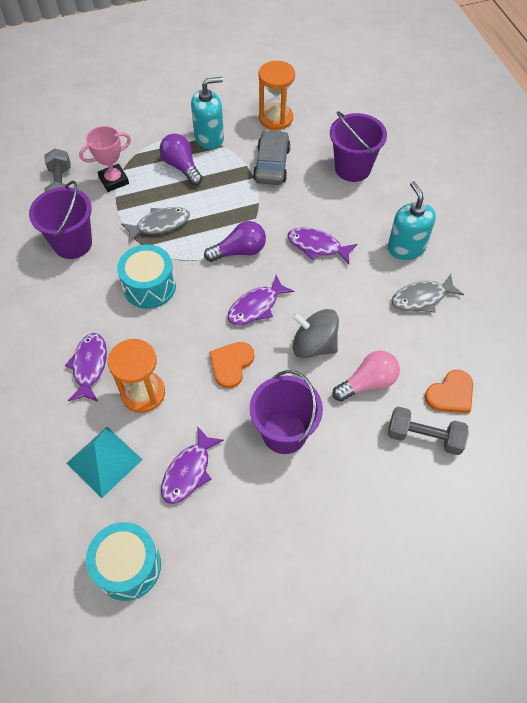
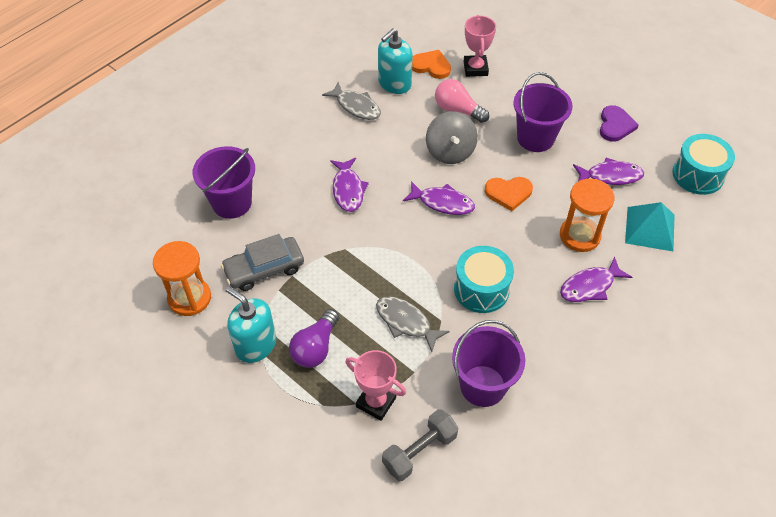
camera: 120 degrees left, 5 degrees down
(239, 251) = (393, 242): purple light bulb -> none
(251, 530) = (615, 125): none -> purple heart
(406, 248) = (309, 132): turquoise soap dispenser -> turquoise soap dispenser (394, 84)
(424, 437) = (475, 68): grey dumbbell -> pink trophy

